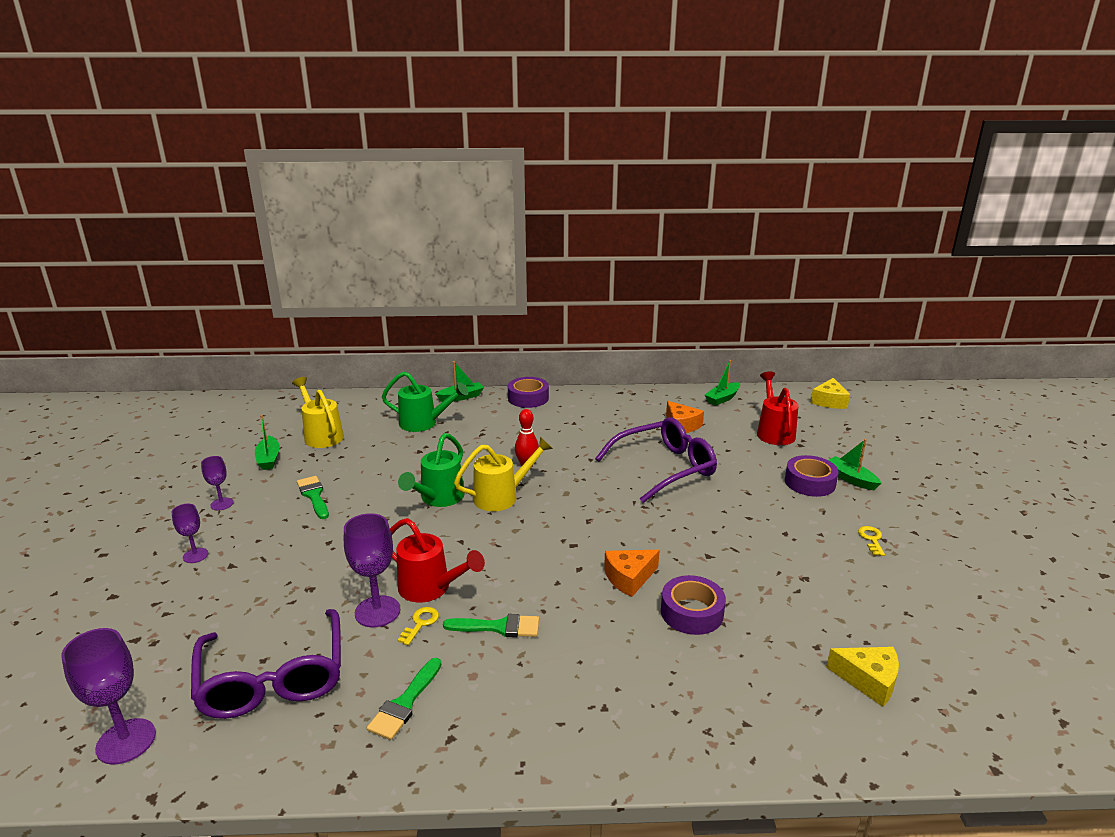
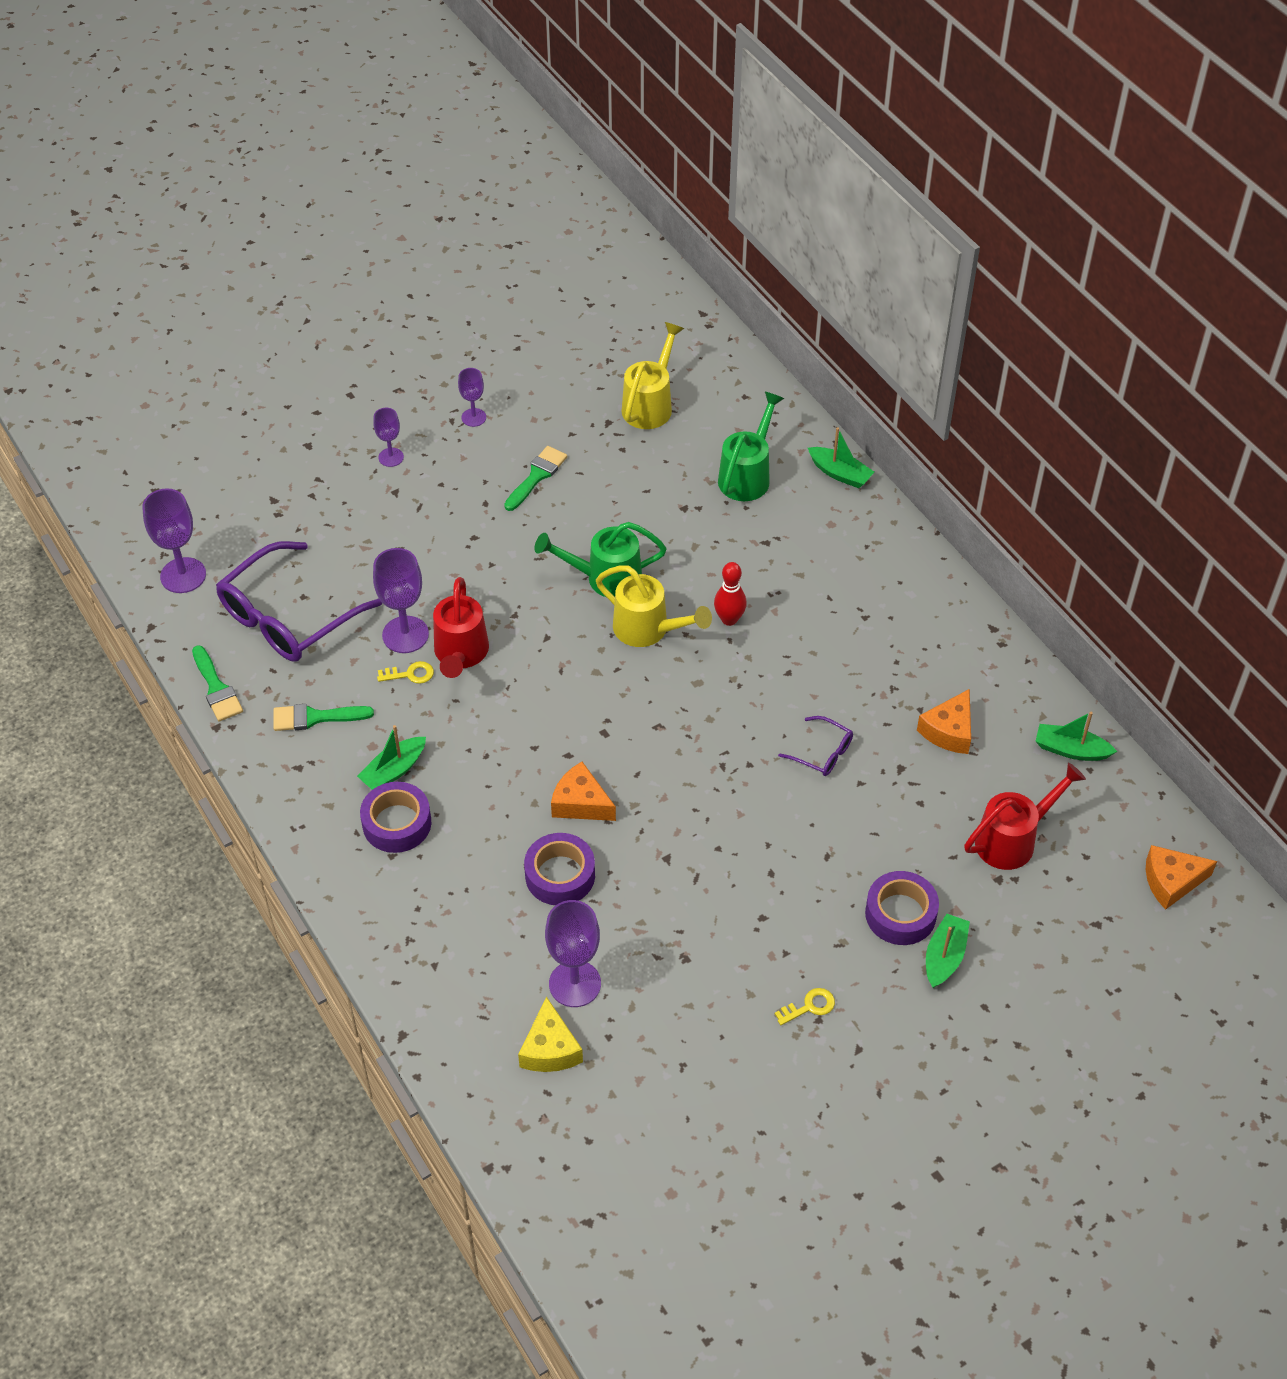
camera: 60 degrees right, 25 degrees up
(269, 459) = (572, 395): green boat -> green boat (394, 770)
(423, 423) = (747, 475): green watering can -> green watering can turned 135 degrees counterclockwise
(498, 627) = (441, 733): green brush -> green brush (216, 688)
(528, 398) = (893, 540): purple tape -> purple tape (397, 823)
(664, 468) = (822, 752): purple glasses -> purple glasses, size x0.45
(805, 642) = (575, 984): none -> purple goblet
(829, 401) = (1171, 881): yellow cheese -> orange cheese

